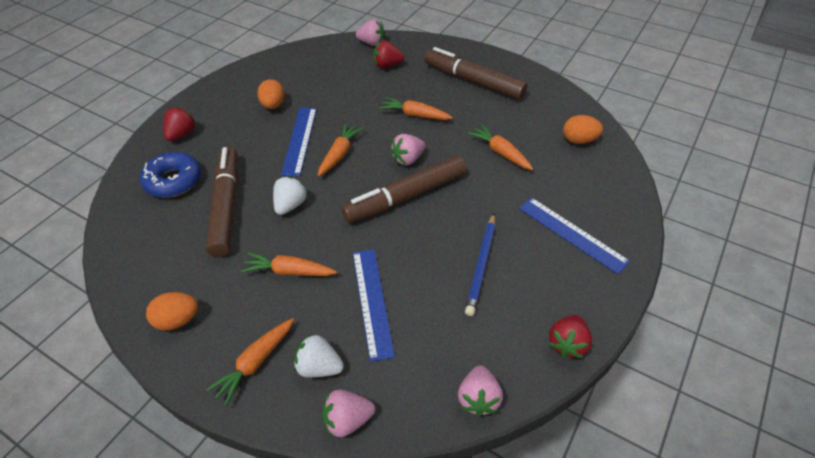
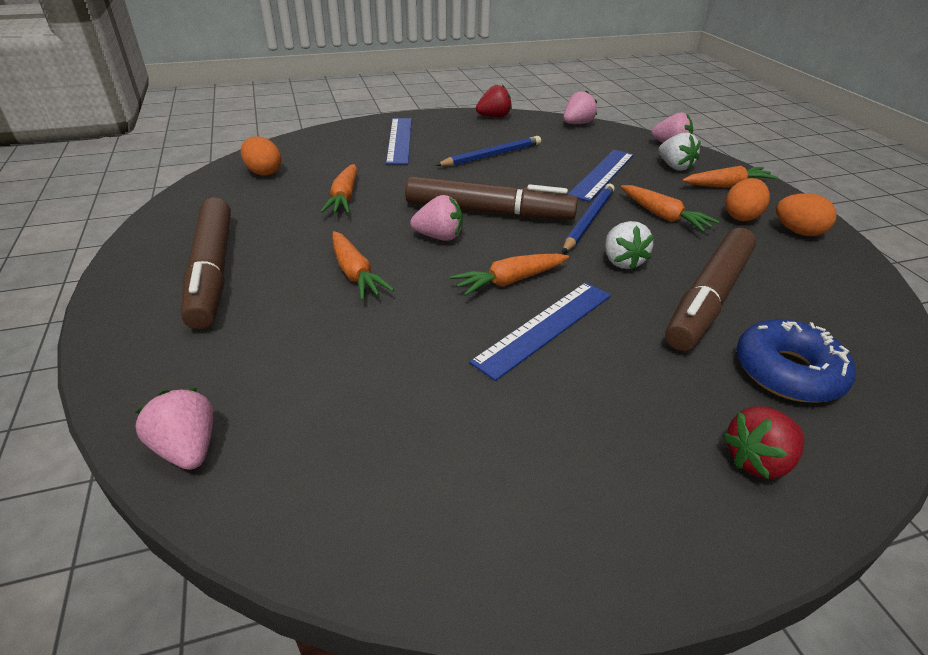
camera: 140 degrees left, 10 degrees down
(273, 105) = (535, 416): orange egg -> orange egg (741, 216)
(290, 205) = (622, 261): white strawberry -> white strawberry turned 75 degrees counterclockwise
(337, 231) = (588, 220): none -> blue pencil
(387, 65) = (254, 373): red strawberry -> none

